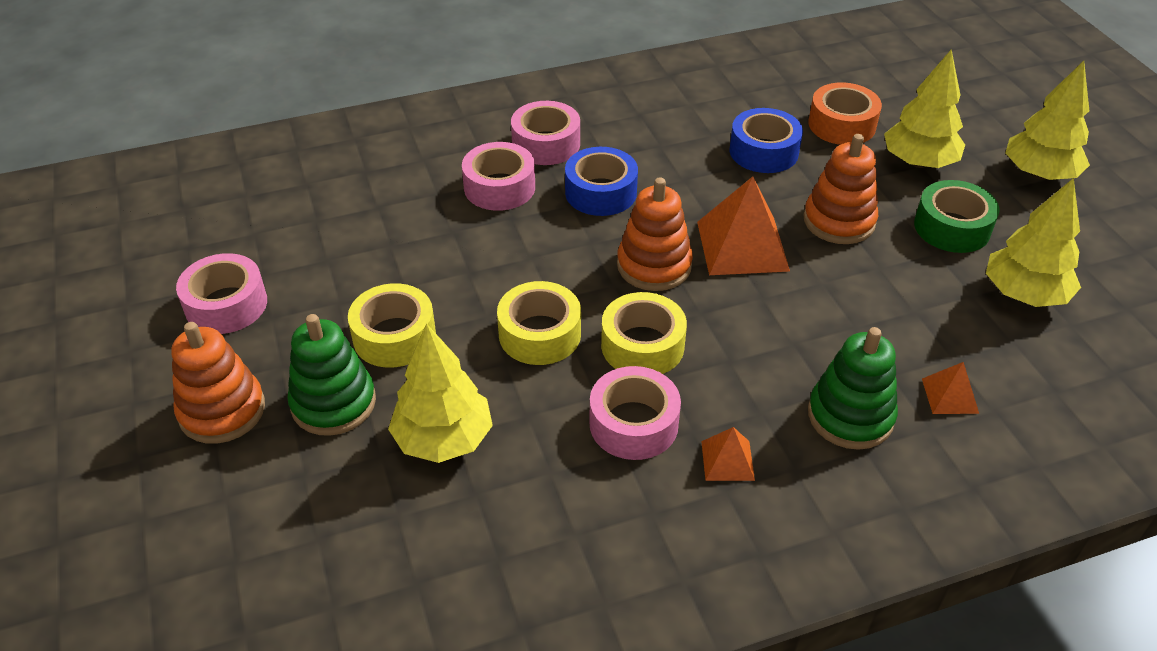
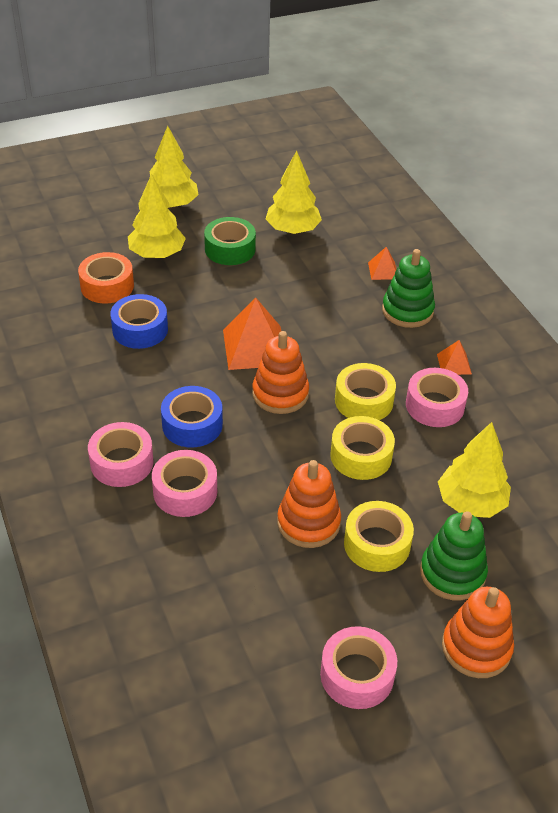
camera: 95 degrees left, 0 degrees up
(839, 221) = (225, 298): orange stacking toy -> orange stacking toy (308, 523)

